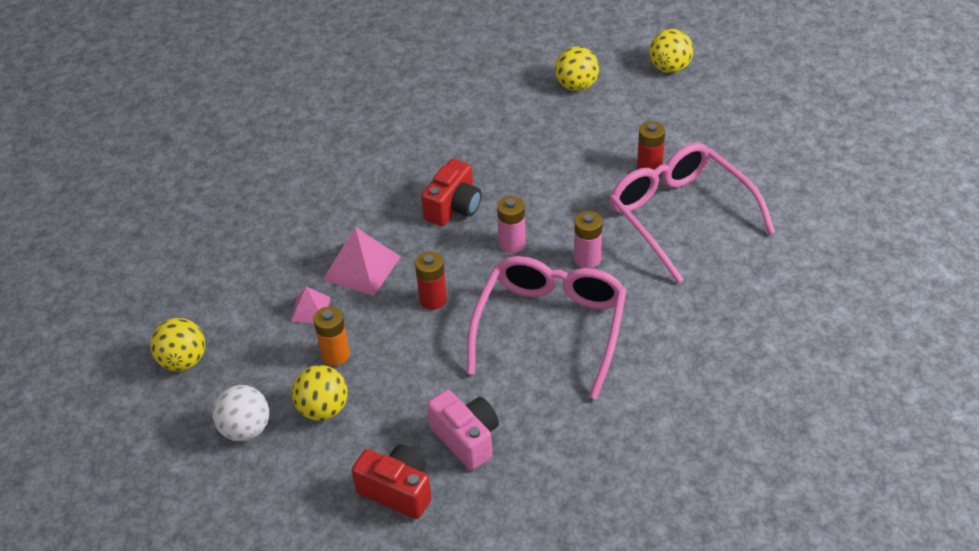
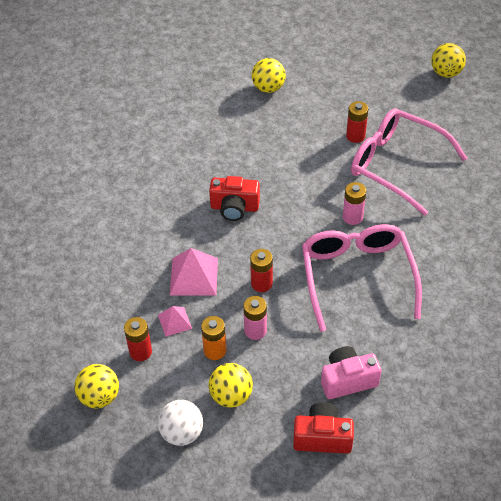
camera: 25 degrees left, 5 degrees up
(254, 329) = (140, 351): none -> red battery
(454, 207) = (234, 208): red camera -> red camera turned 90 degrees clockwise
(466, 439) = (347, 380): pink camera -> pink camera turned 45 degrees counterclockwise
(512, 244) = (293, 222): pink battery -> pink battery (255, 330)
(669, 68) = (326, 56): yellow ball -> yellow ball (446, 73)

